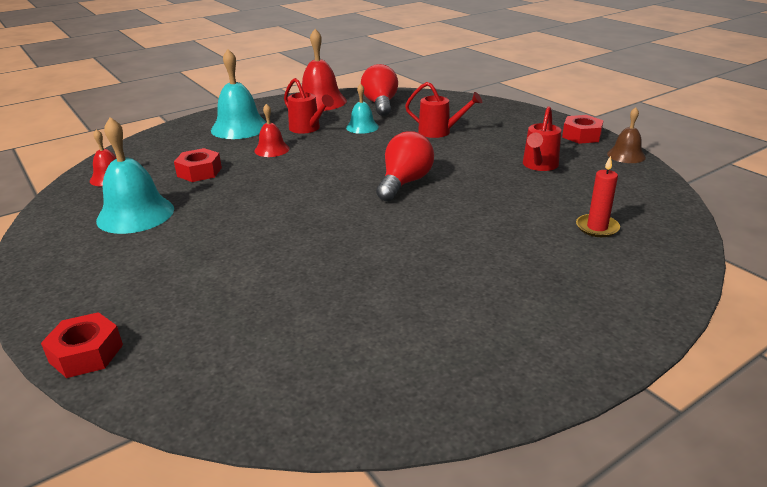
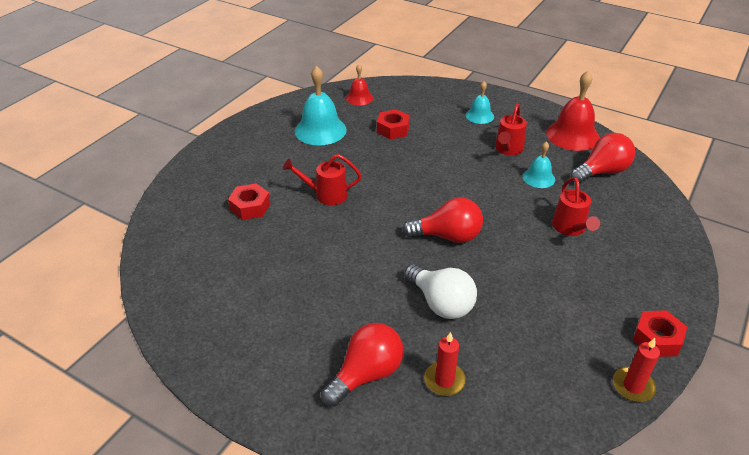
camera: 65 degrees right, 10 degrees up
(86, 353) = (181, 179): red nut -> red nut (250, 207)
(239, 128) = (479, 115): turquoise bell -> turquoise bell, size x0.57
(272, 149) = (453, 146): red bell -> none
(496, 207) = (441, 303): none -> white light bulb
(539, 165) = (548, 316): red watering can -> red watering can (326, 195)
(575, 267) = (366, 374): none -> red light bulb
(626, 155) = (633, 386): brown bell -> red candle

